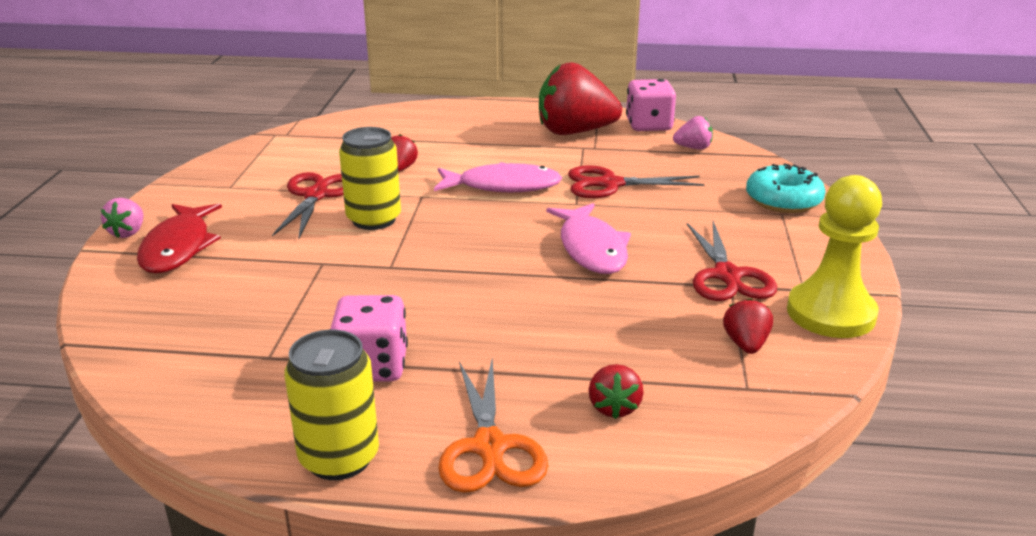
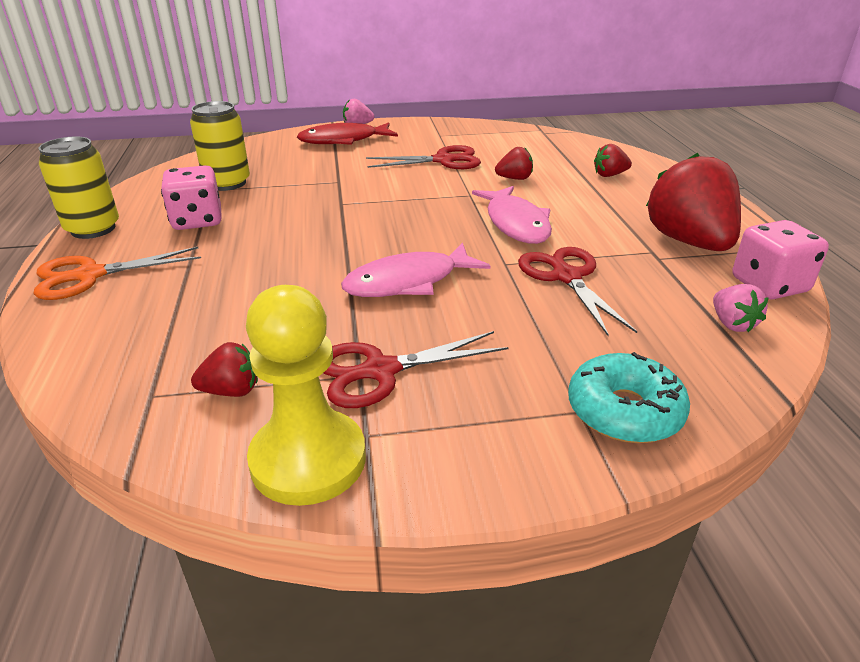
camera: 75 degrees right, 5 degrees up
(374, 219) = (415, 185): yellow can -> yellow can (227, 183)
(614, 407) = (130, 322): red strawberry -> red strawberry (609, 175)

